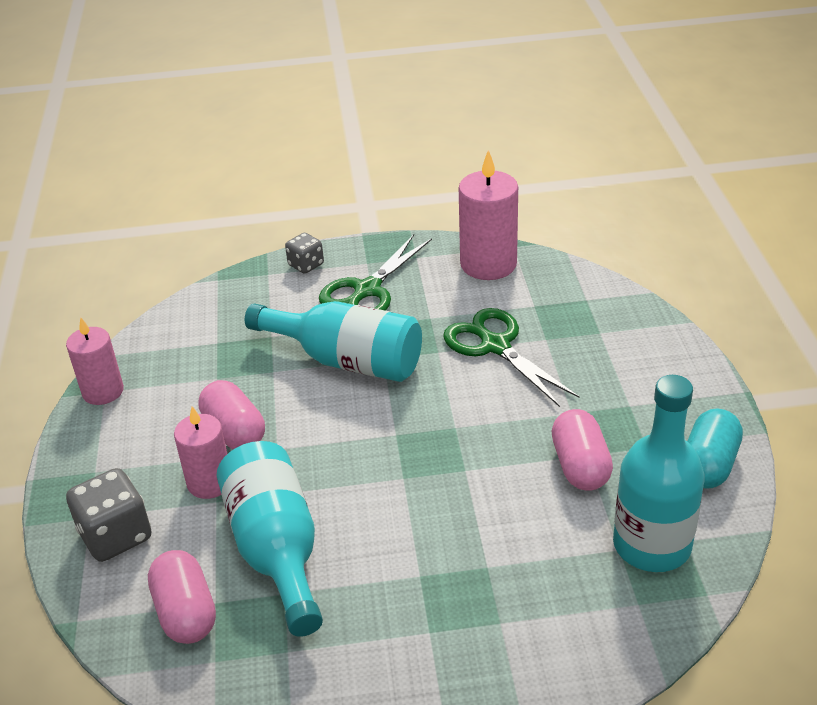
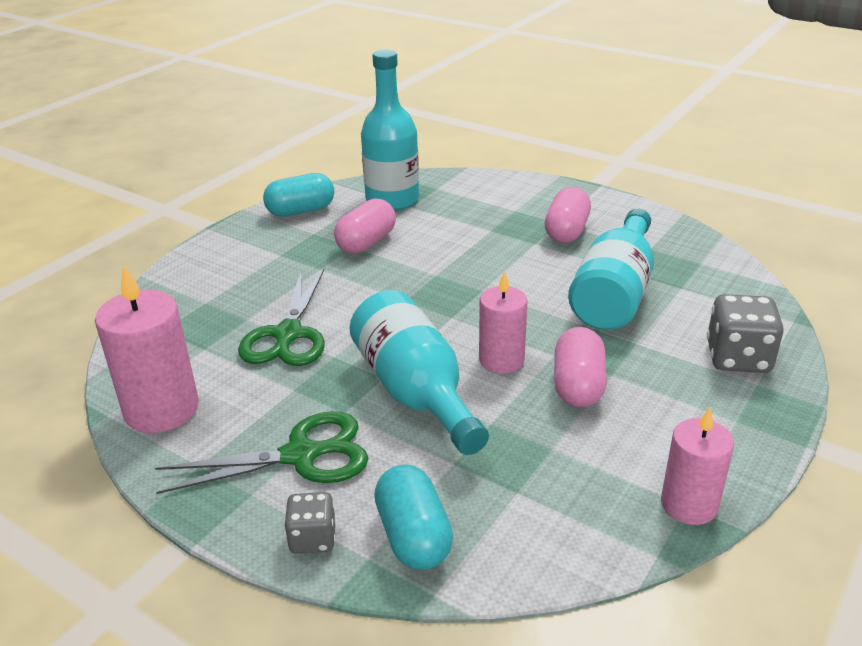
camera: 140 degrees left, 5 degrees down
(186, 612) = (706, 291): pink capsule -> pink capsule (566, 231)
(210, 482) = (632, 357): pink candle -> pink candle (501, 360)
(254, 293) = (413, 536): none -> turquoise capsule

